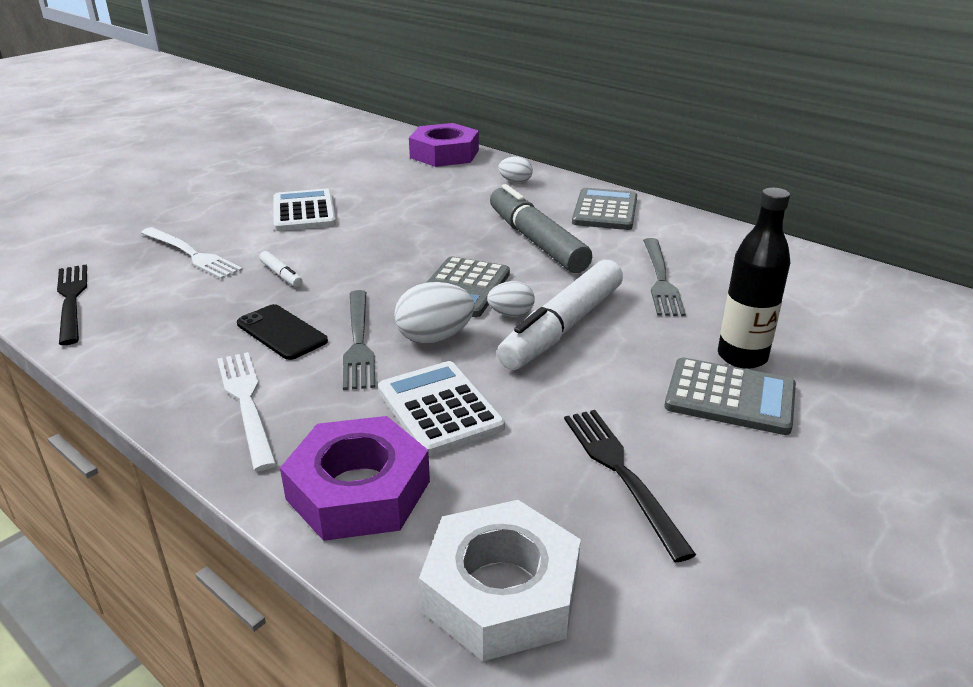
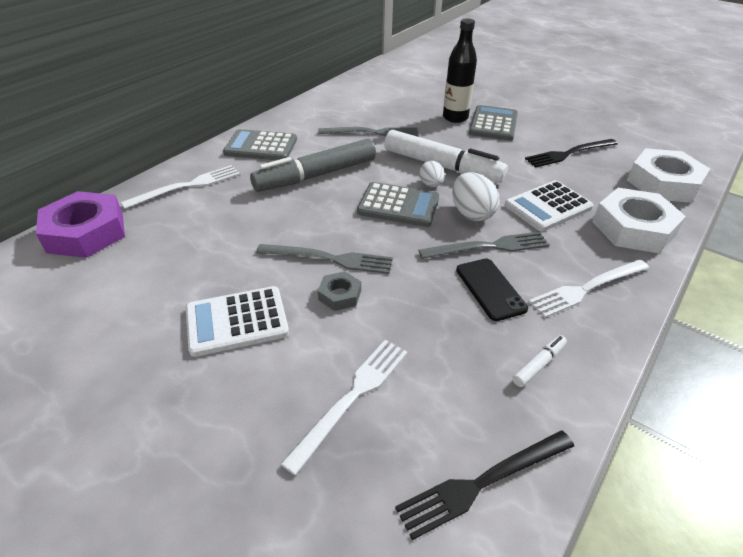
camera: 95 degrees left, 10 degrees up
(281, 275) = (391, 309): white marker -> white marker (539, 364)
(282, 332) = (490, 289): black phone -> black phone turned 60 degrees counterclockwise
(314, 251) = (340, 295): none -> grey nut
(358, 490) = (633, 228): purple nut -> white nut
(372, 247) = (329, 259): none -> grey fork
(515, 182) = (187, 186): white egg -> white fork

